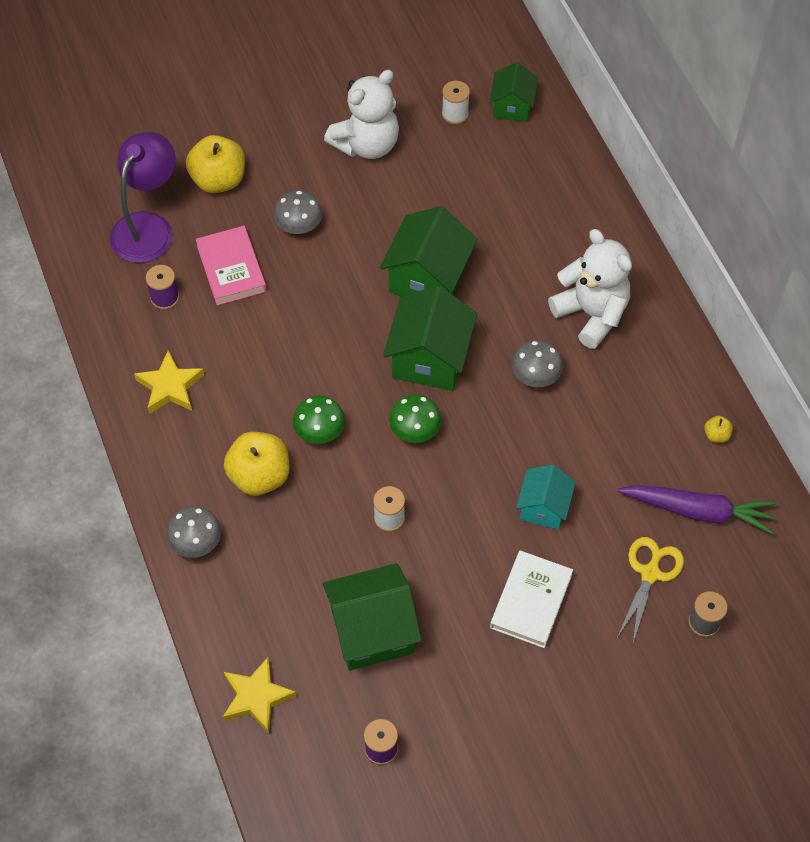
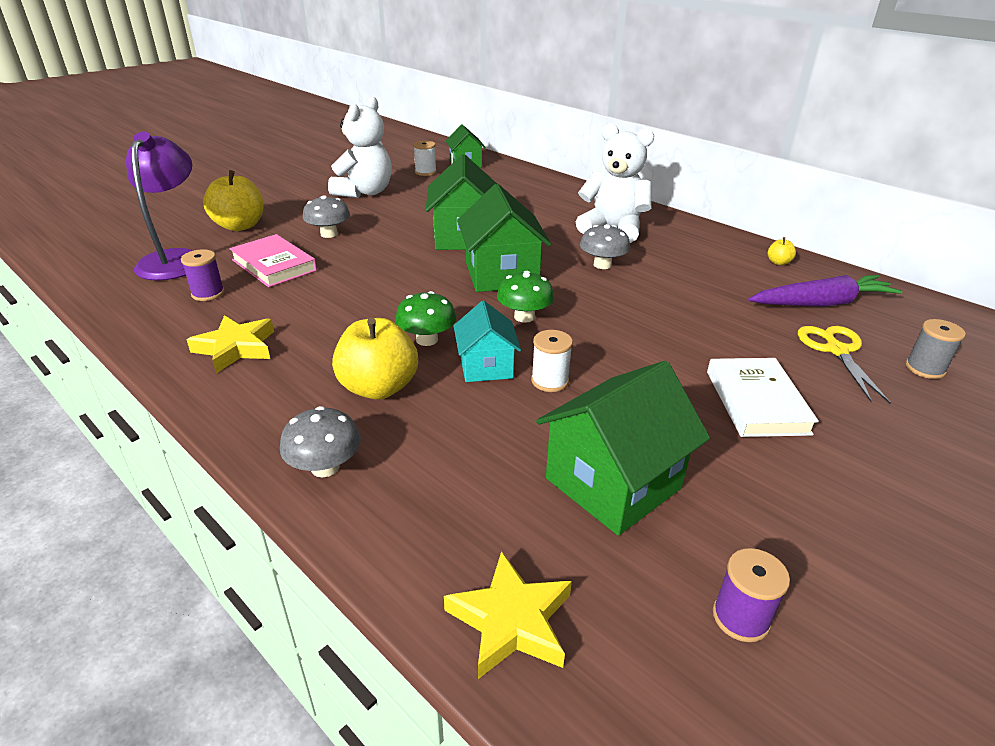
camera: 25 degrees left, 25 degrees down
(543, 507) = (693, 334): turquoise house -> turquoise house (486, 366)

